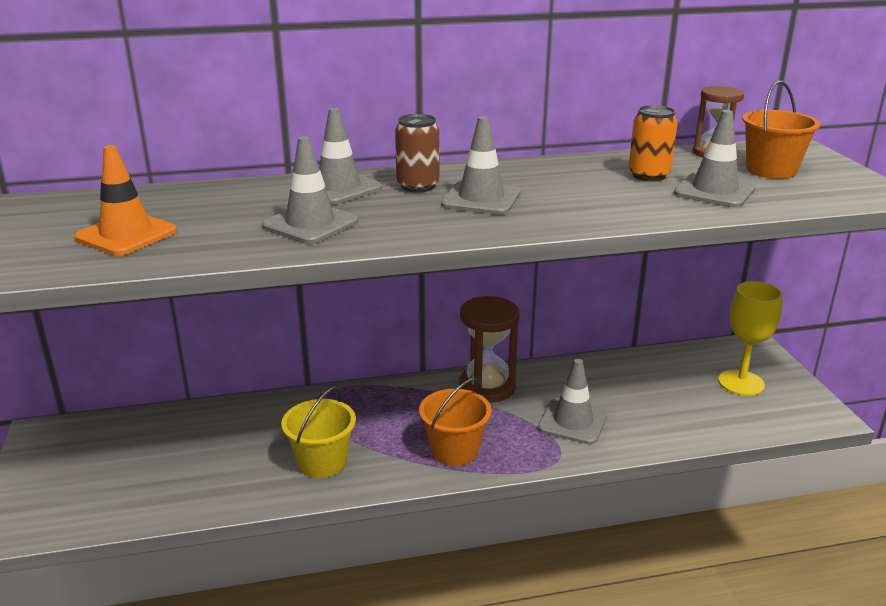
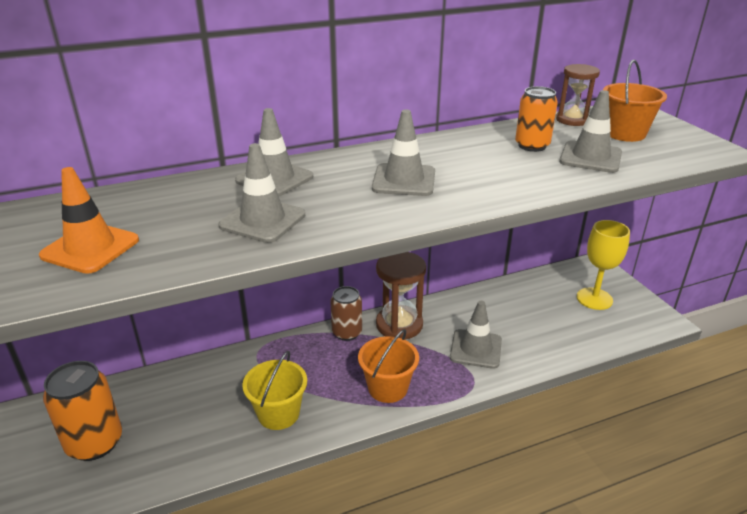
camera: 10 degrees left, 5 degrees up
(117, 467) = (95, 443): none -> orange can
(418, 186) = (344, 171): brown can -> brown can (347, 333)

